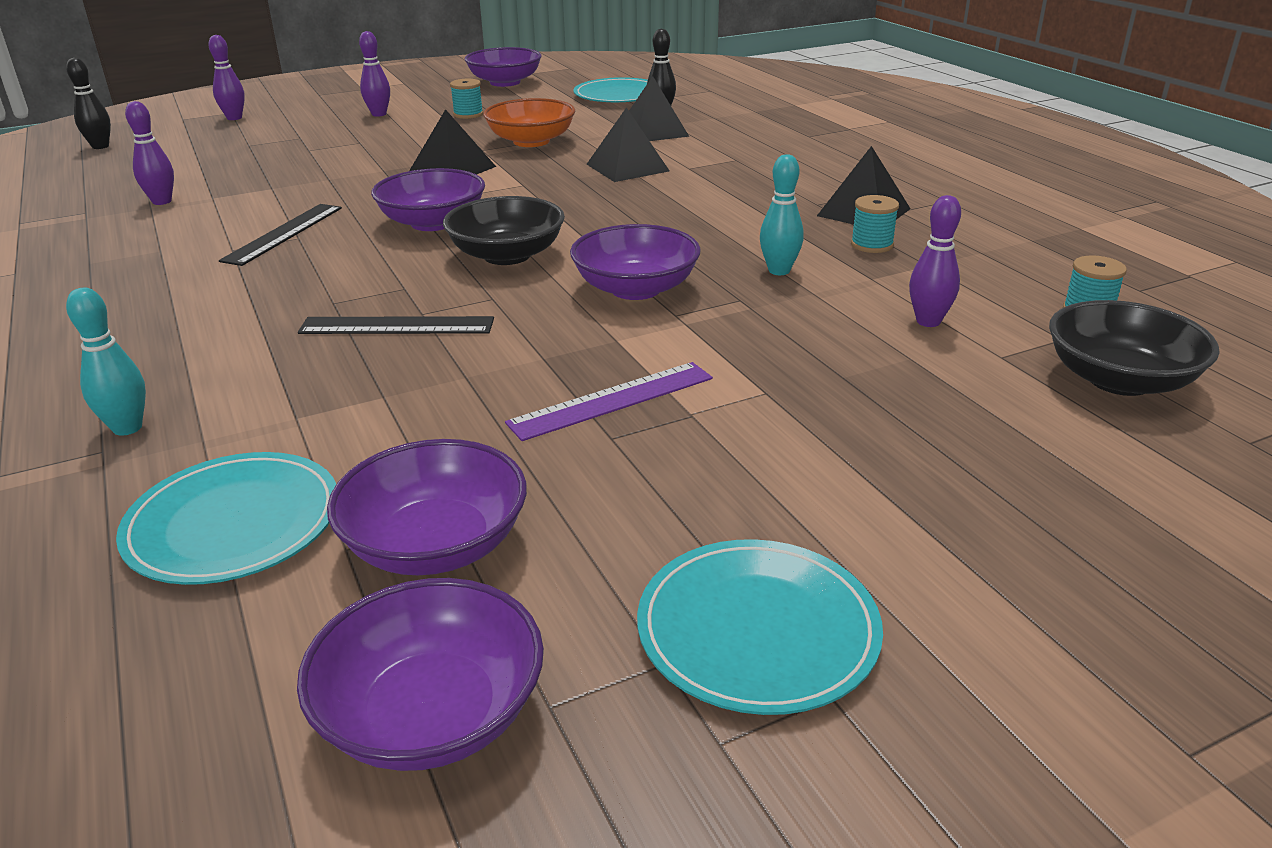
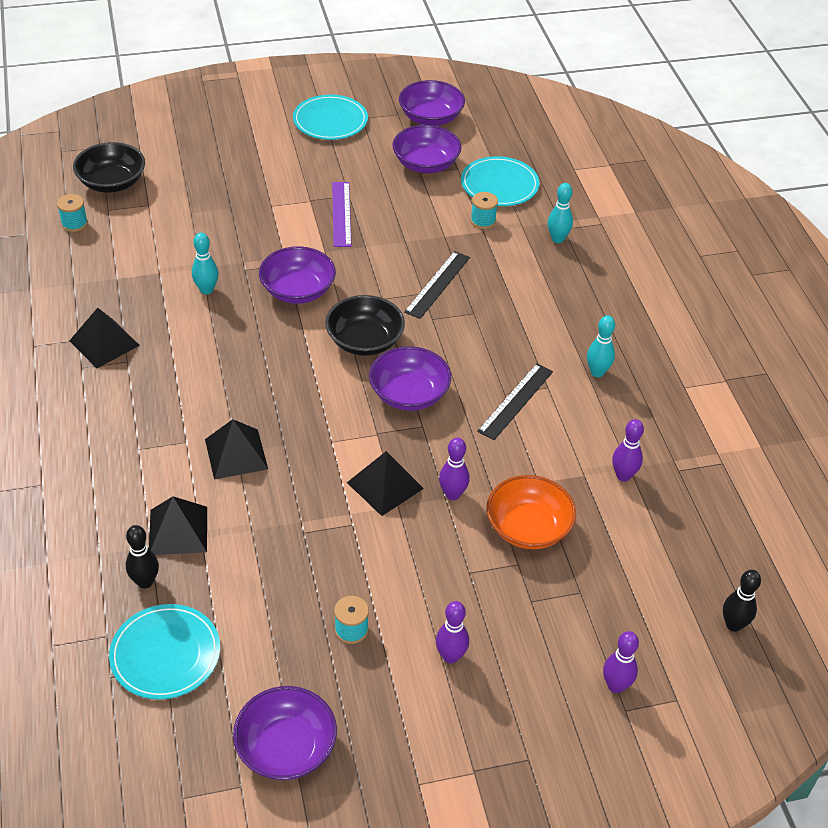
camera: 170 degrees left, 15 degrees up
(147, 270) = (597, 372): none -> turquoise bowling pin
(397, 326) = (437, 284): black ruler -> black ruler turned 75 degrees counterclockwise
(531, 141) = (302, 533): orange bowl -> orange bowl (528, 527)
(611, 400) = (341, 214): purple ruler -> purple ruler turned 75 degrees counterclockwise
(872, 245) = (131, 304): turquoise spool -> turquoise spool (483, 221)
(928, 321) = (160, 233): purple bowling pin -> purple bowling pin (452, 494)

